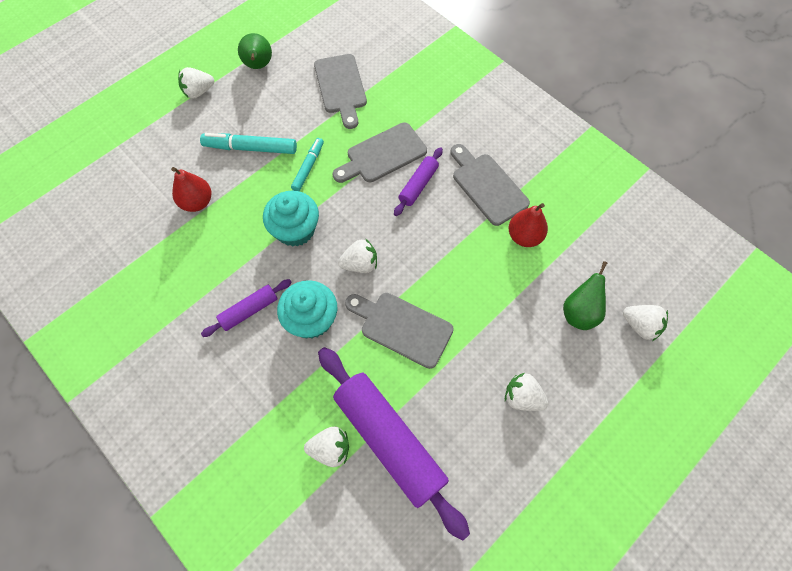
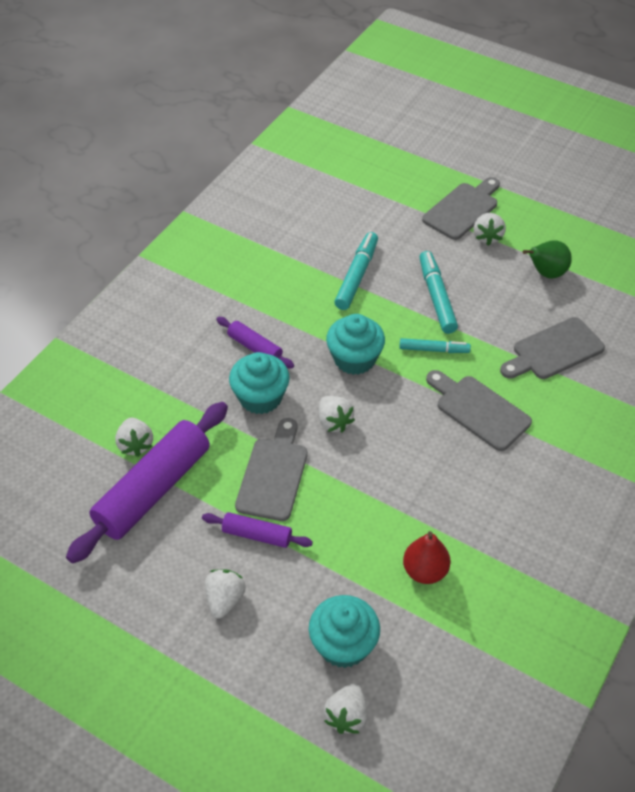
camera: 75 degrees right, 15 degrees down
(197, 202) = (356, 276): red pear -> turquoise marker
(198, 92) = (487, 237): white strawberry -> white strawberry turned 135 degrees counterclockwise
(418, 185) = (452, 452): purple rolling pin -> purple rolling pin (257, 535)
(487, 186) = (480, 520): grey cutting board -> grey cutting board (462, 209)
(579, 312) = (343, 645): green pear -> turquoise cupcake

